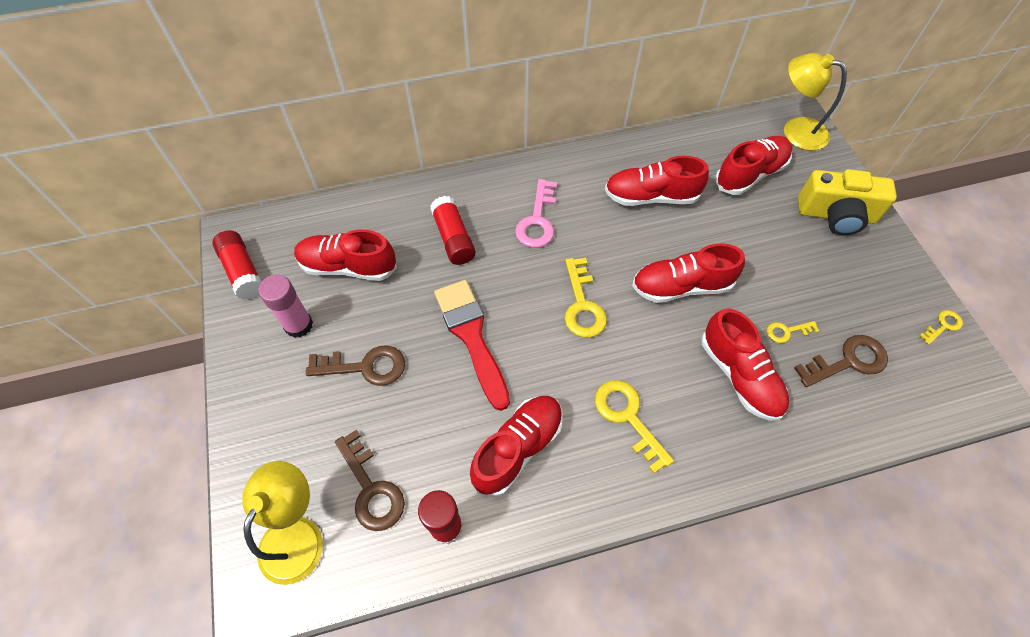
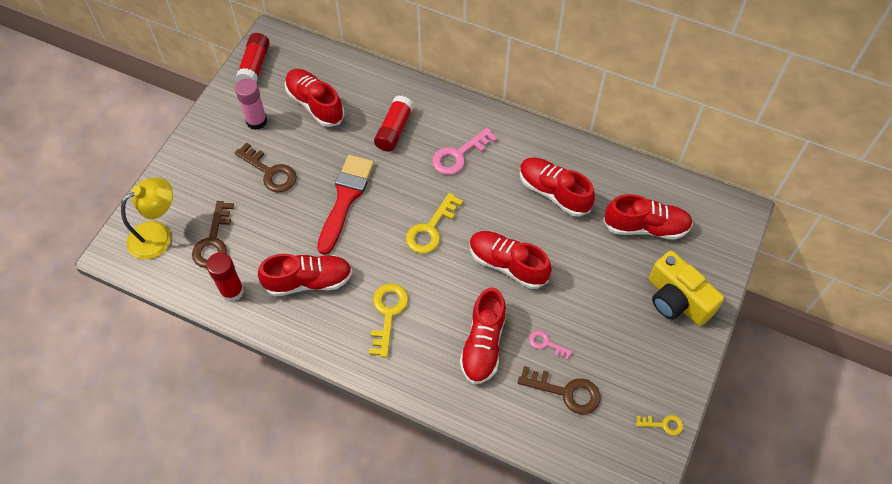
camera: 40 degrees right, 0 degrees up
(787, 331) = (546, 344): yellow key -> pink key
(795, 130) = (722, 220): yellow lamp -> none

